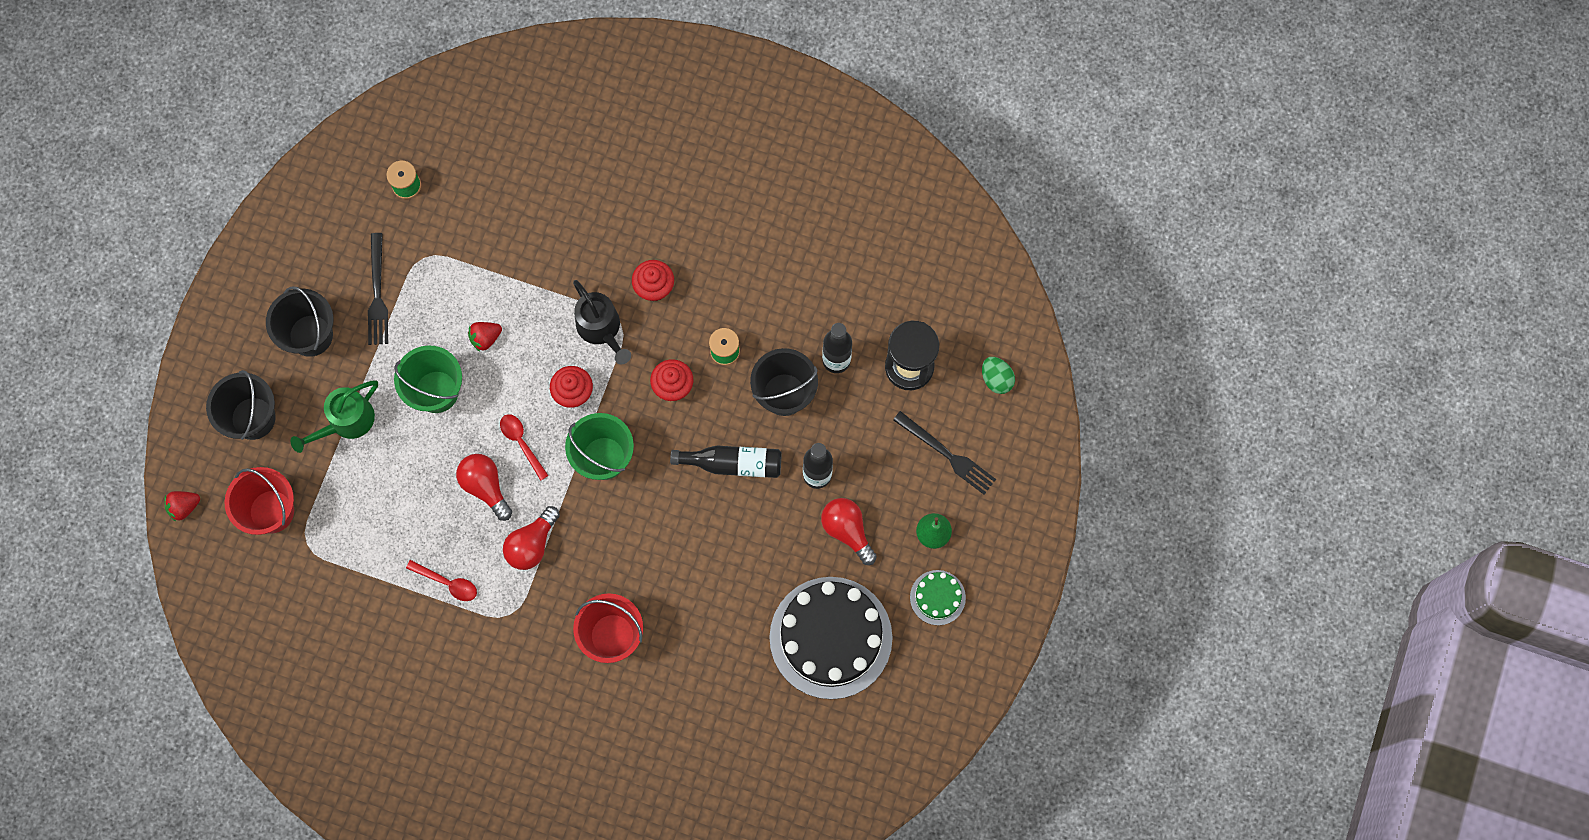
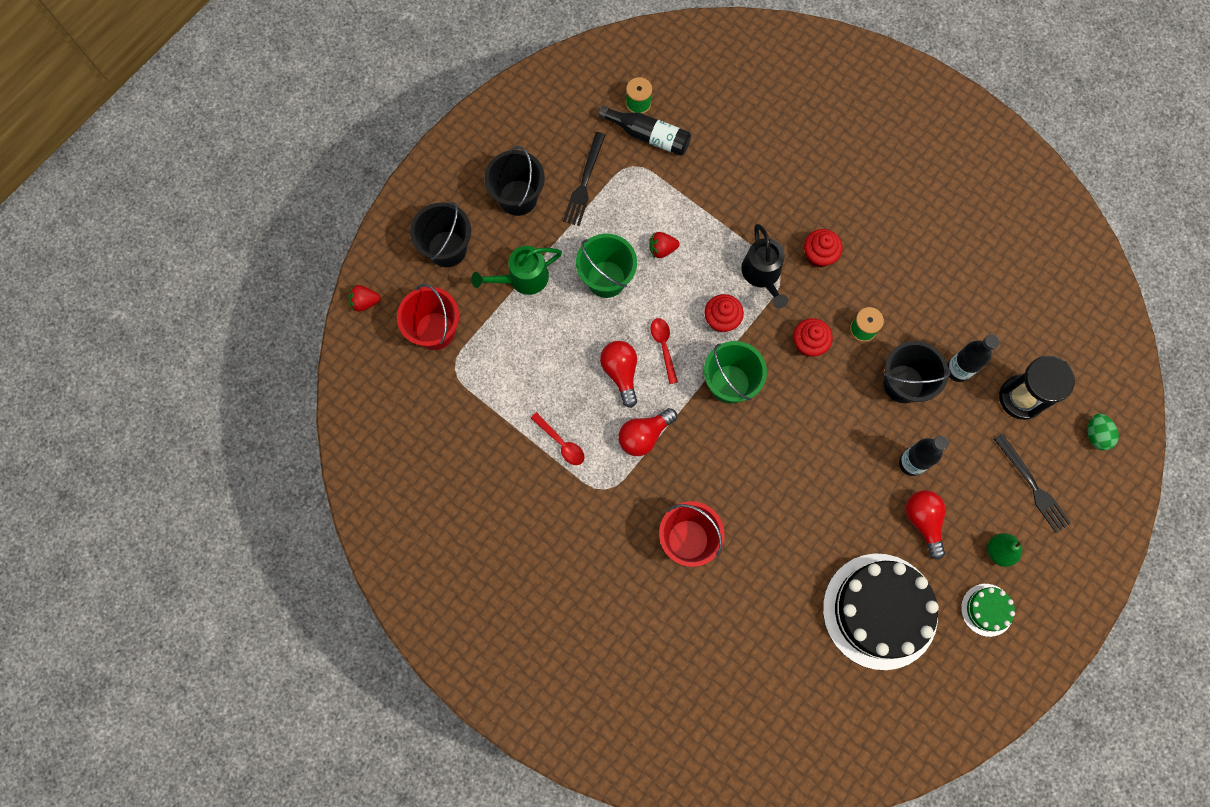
camera: 20 degrees right, 0 degrees up
(733, 463) = (840, 427): black bottle -> black bottle (648, 135)

